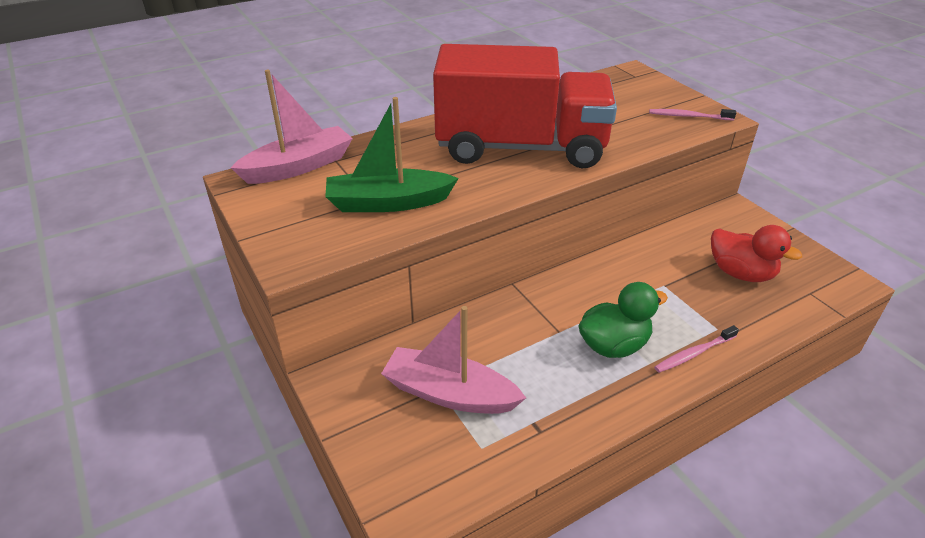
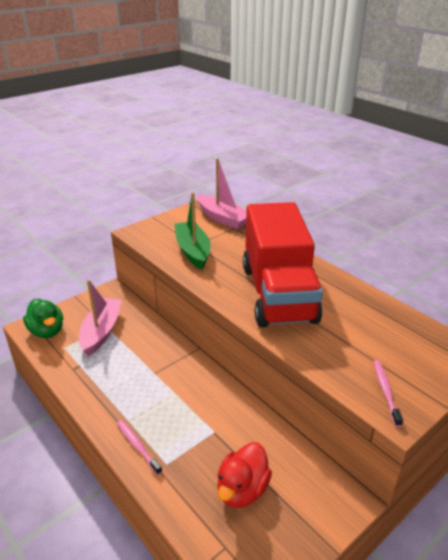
camera: 80 degrees right, 5 degrees down
(613, 345) = (143, 400): green duck -> green duck (47, 331)

